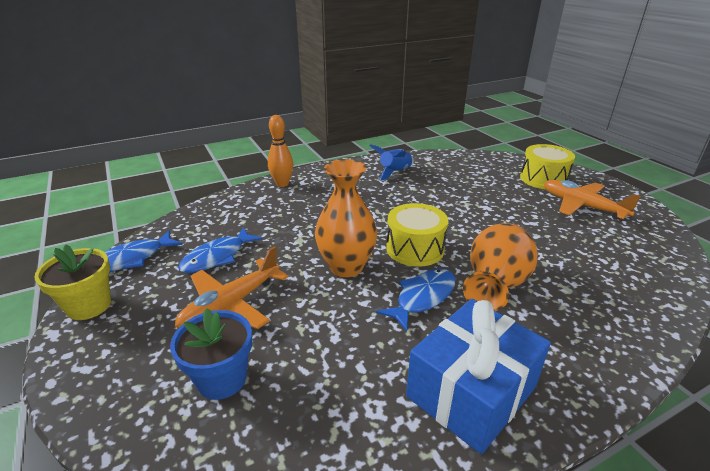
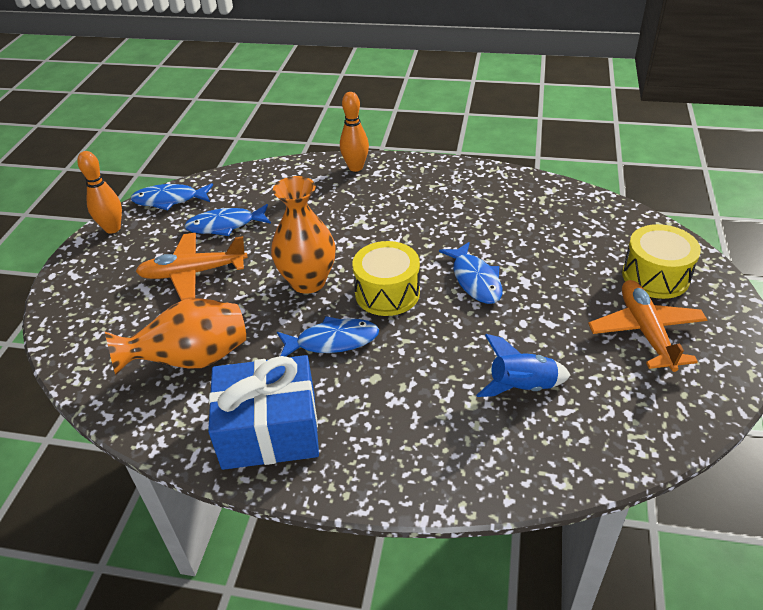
camera: 40 degrees right, 10 degrees up
(89, 306) = (112, 228): yellow flower pot -> orange bowling pin
(222, 379) = (134, 325): blue flower pot -> none
(394, 173) = (484, 196): blue rocket -> blue rocket (521, 387)
(458, 218) = (475, 280): none -> blue fish
(495, 285) = (409, 364): orange vase -> orange vase (192, 360)

